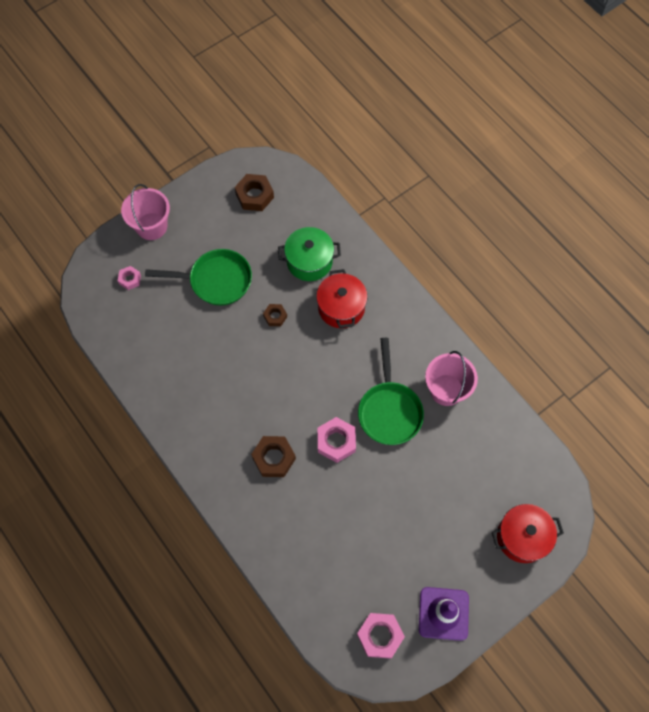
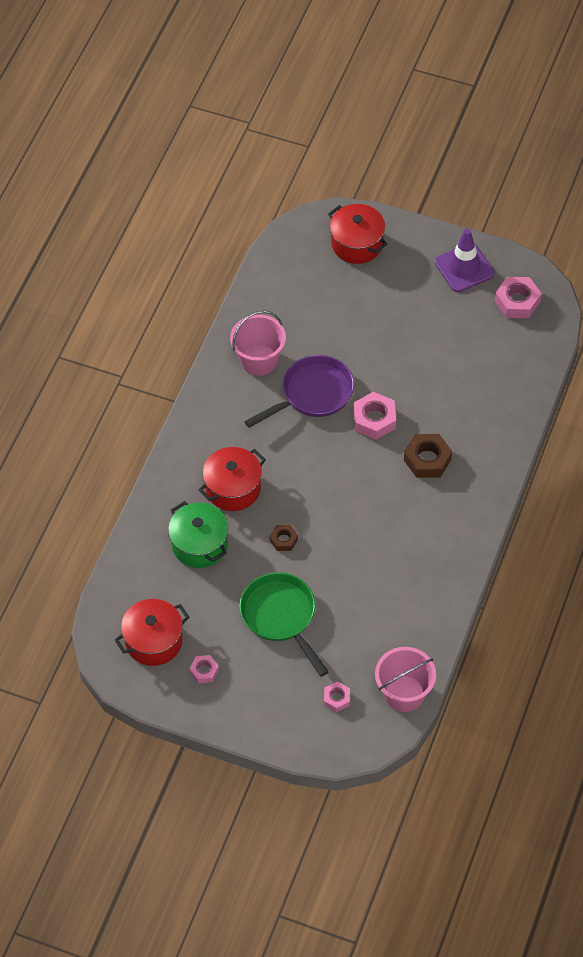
camera: 120 degrees left, 10 degrees down
(151, 226) = (260, 719): pink bucket -> pink bucket (404, 693)
(210, 213) = (204, 671): none -> pink nut
(254, 195) = (154, 641): brown nut -> red pot
(389, 410) = (313, 394): green pan -> purple pan

